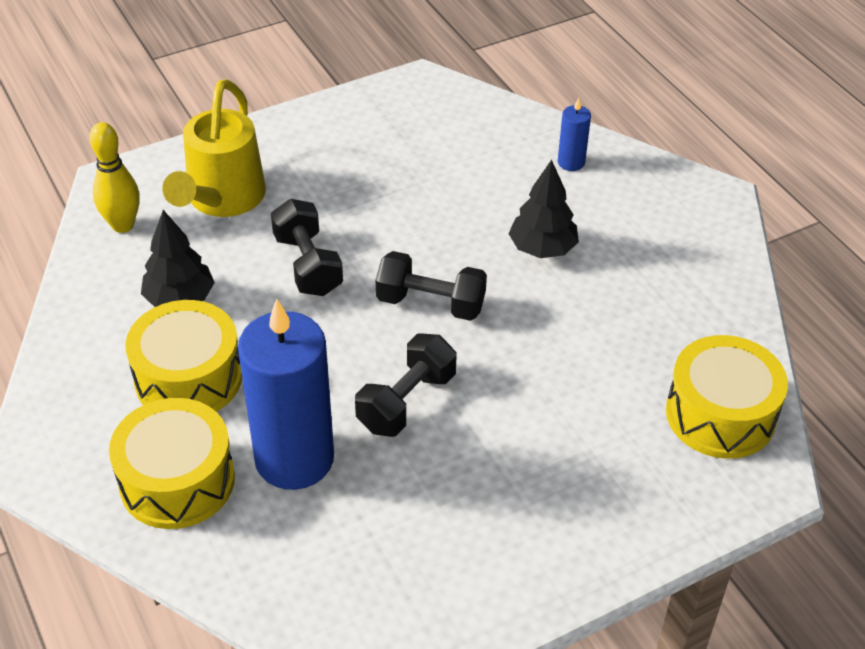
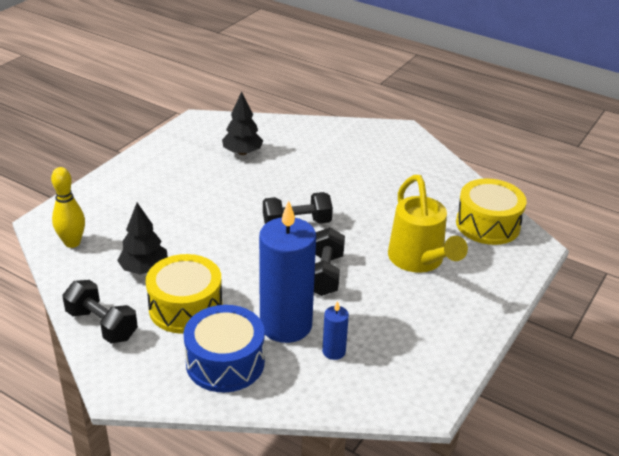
camera: 30 degrees left, 10 degrees down
(177, 481) = (225, 362): yellow drum -> blue drum
(222, 199) = (127, 210): yellow watering can -> yellow watering can (419, 260)
(308, 265) = (209, 227): black dumbbell -> black dumbbell (102, 325)
(542, 249) = (334, 179): black tree -> black tree (242, 152)
(571, 162) = (314, 135): blue candle -> blue candle (334, 351)

